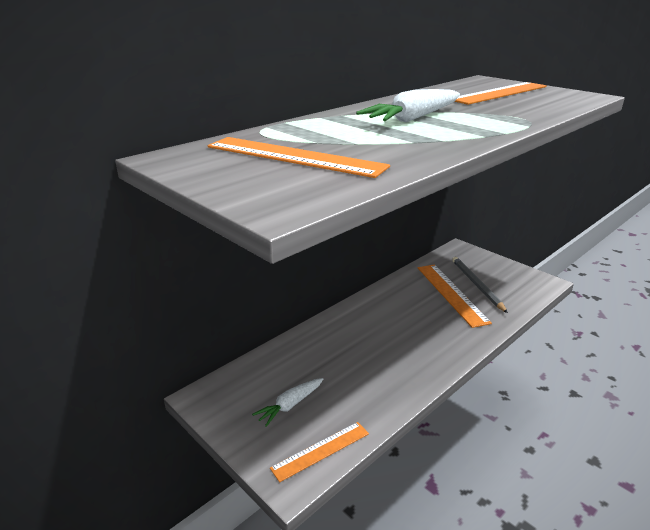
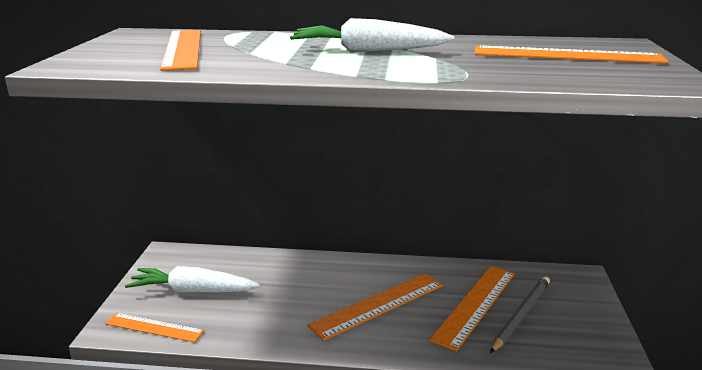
camera: 50 degrees right, 5 degrees down
(290, 405) = (194, 291): white carrot -> white carrot, size x1.63
(412, 327) = (378, 305): none -> orange ruler

